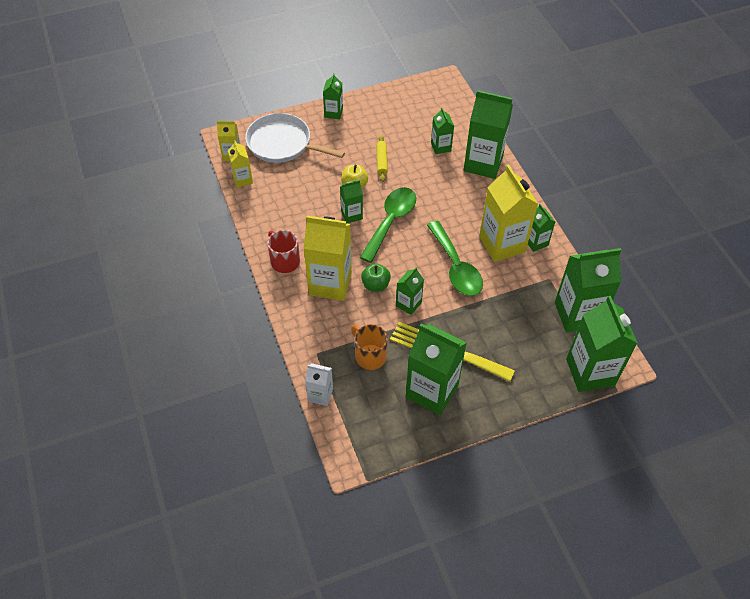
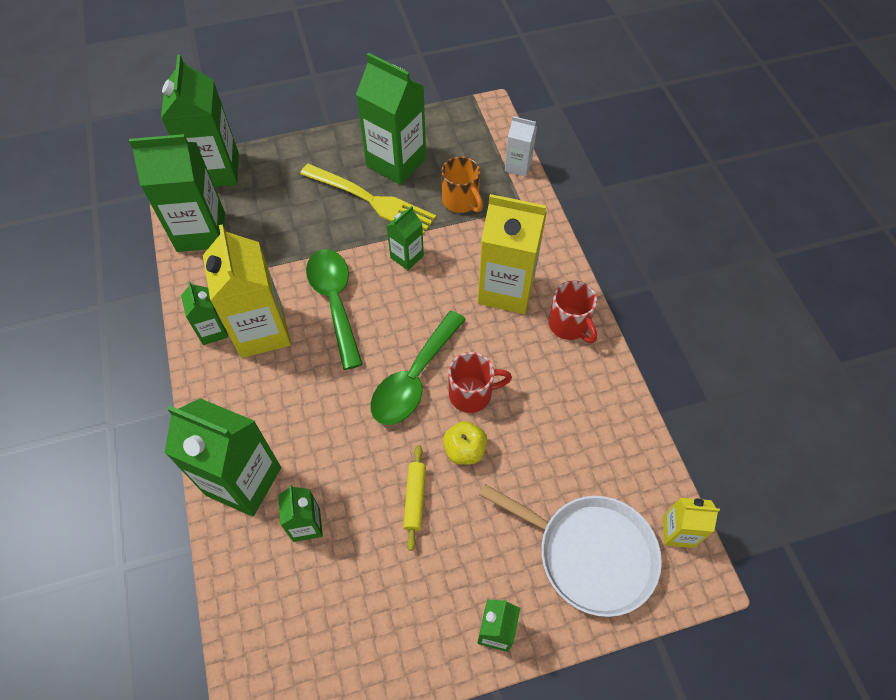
camera: 175 degrees left, 5 degrees up
(242, 179) = (650, 475): yellow carton -> none
(351, 215) = (472, 394): green carton -> red mug
(375, 285) = (446, 284): green apple -> none

